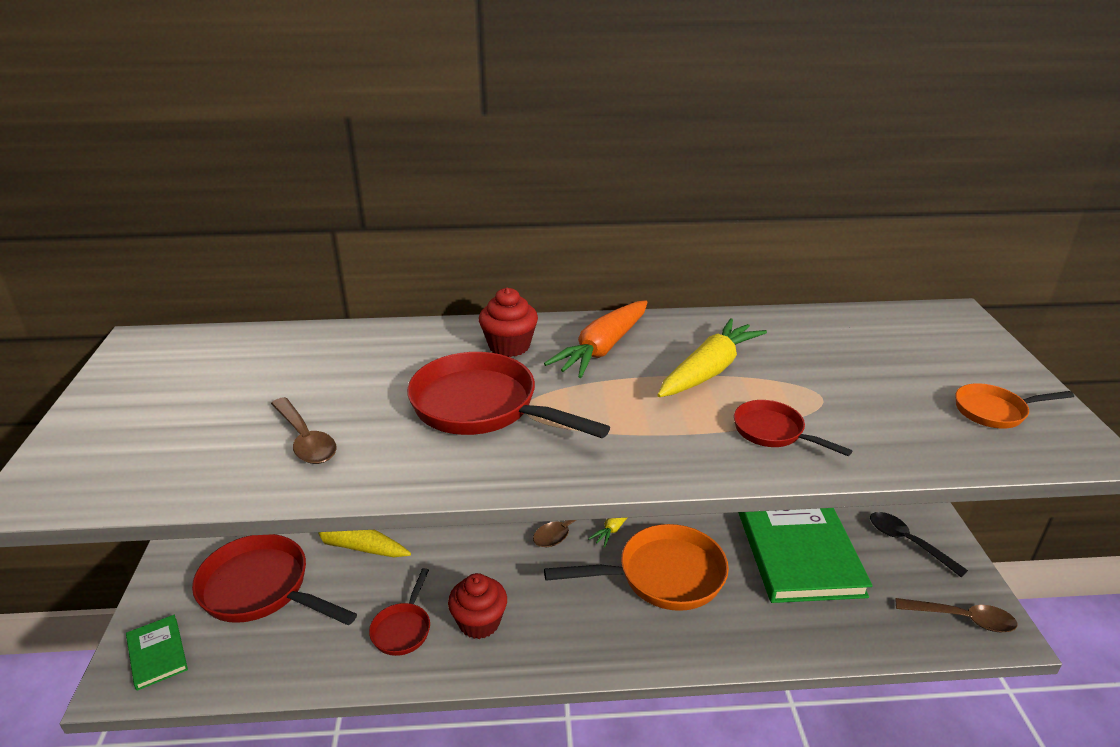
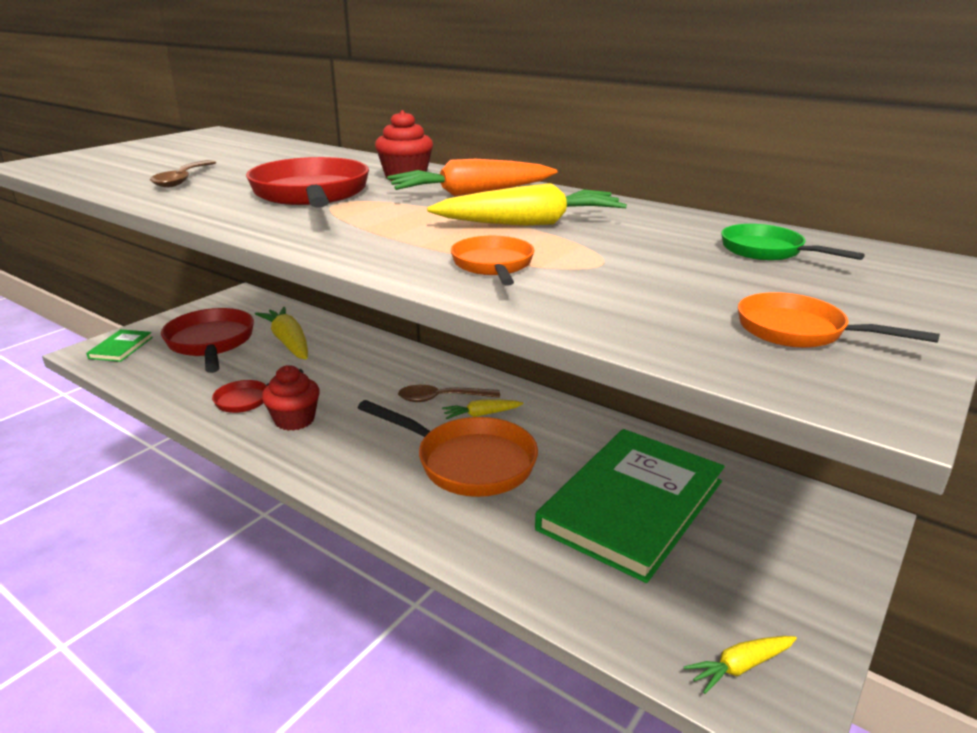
camera: 40 degrees right, 5 degrees down
(773, 432) = (493, 266): red pan -> orange pan
(874, 339) = (767, 251): none -> green pan
(907, 542) = (774, 568): black spoon -> none
(962, 619) = (740, 666): brown spoon -> yellow carrot

